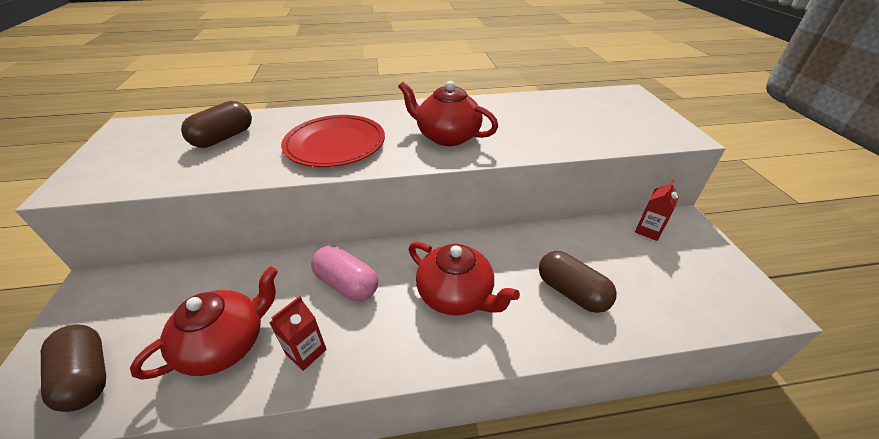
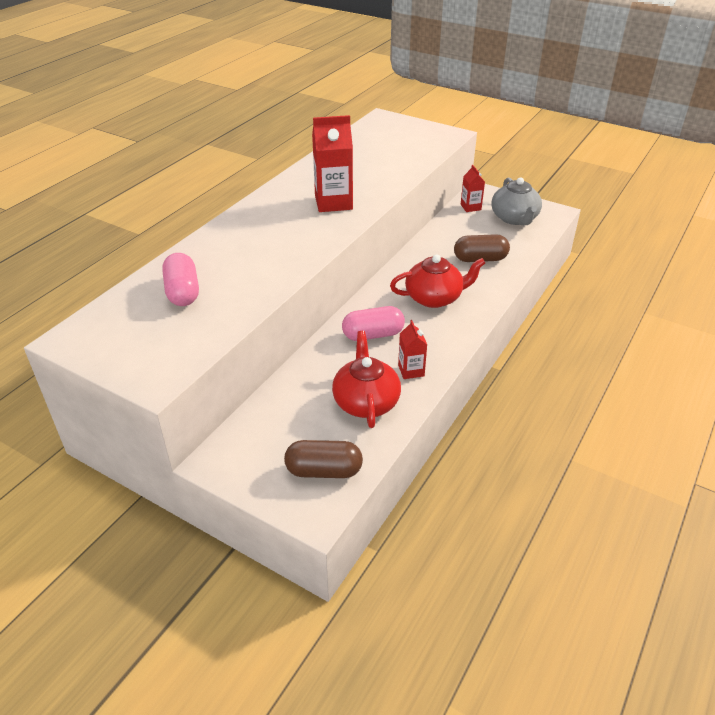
camera: 50 degrees left, 0 degrees up
(224, 138) = (183, 292): brown capsule -> pink capsule
(335, 144) = (275, 247): red plate -> none
(447, 136) = (333, 202): red teapot -> red carton
(689, 276) = (514, 218): none -> grey teapot

